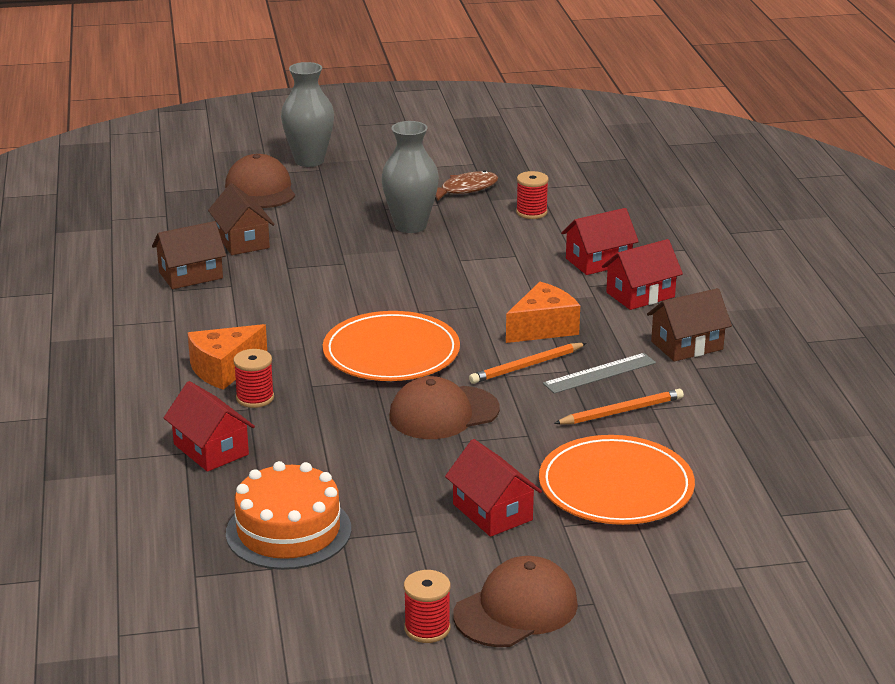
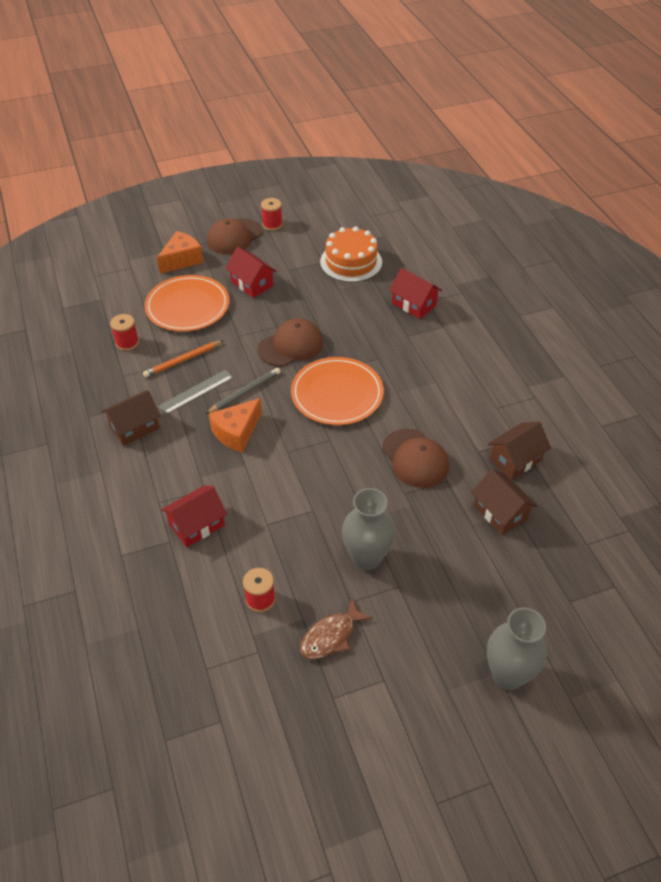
camera: 170 degrees right, 20 degrees up
(224, 369) = (438, 365): orange cheese -> orange cheese (182, 260)
(255, 398) = (407, 344): red spool -> red spool (127, 343)
(260, 189) = (528, 604): brown cap -> brown cap (415, 458)
(526, 366) = (245, 392): orange pencil -> grey pencil
(640, 295) = (164, 482): red house -> none

